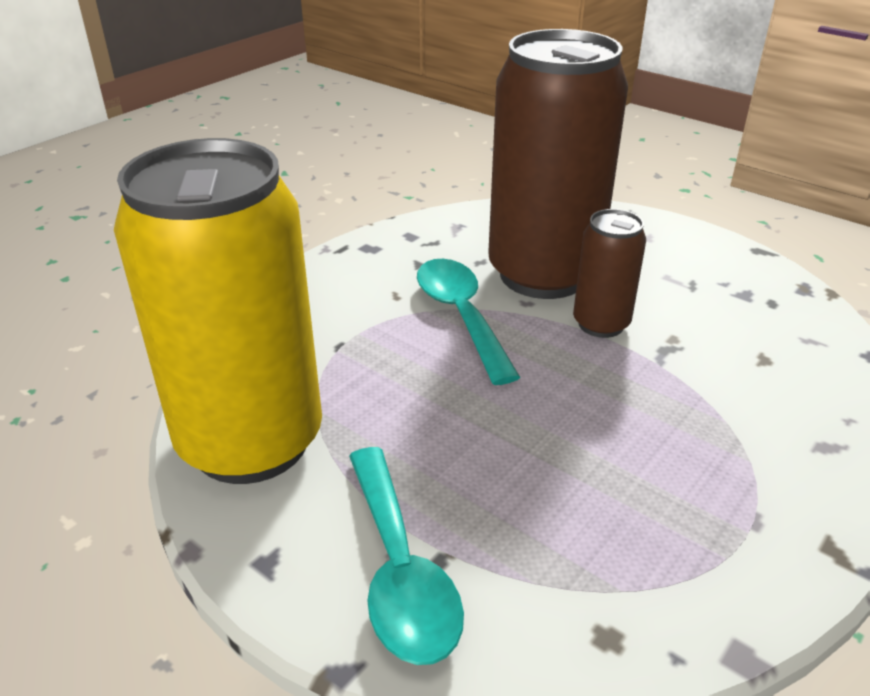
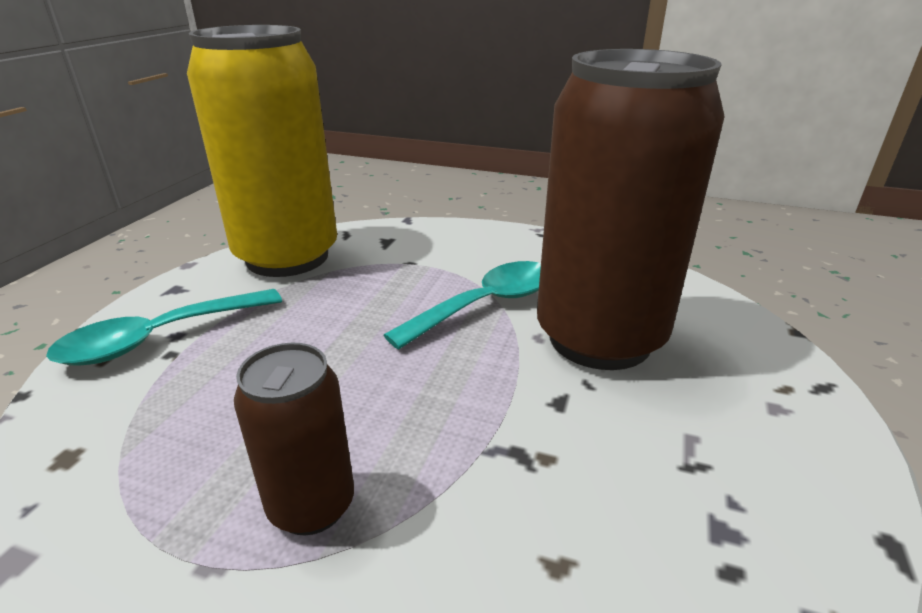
camera: 70 degrees right, 5 degrees down
(601, 324) = (533, 392): brown can -> brown can (311, 505)

